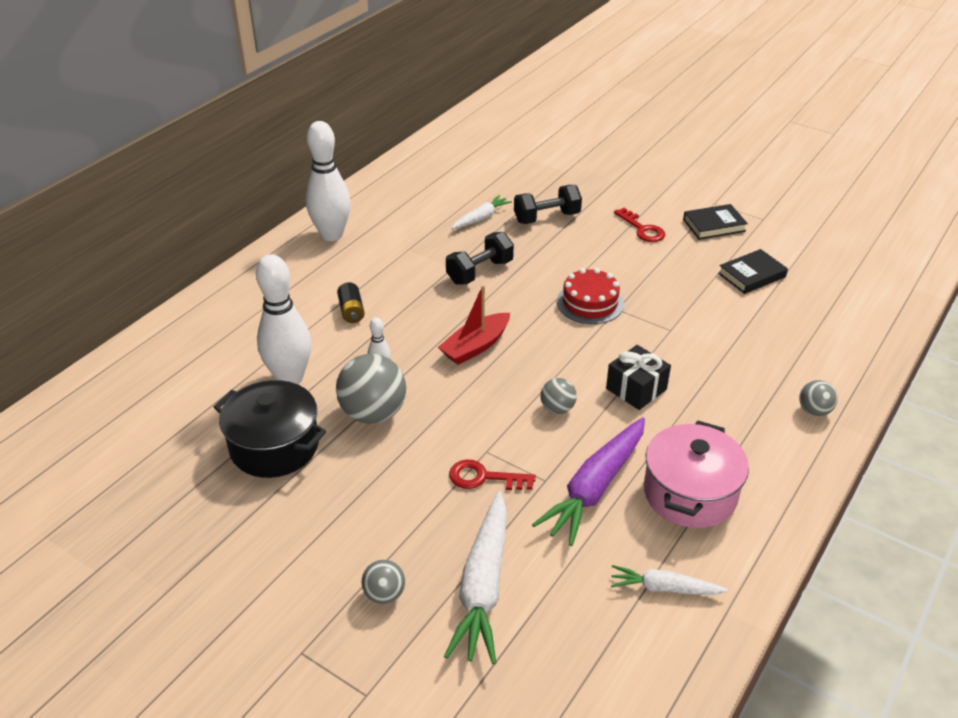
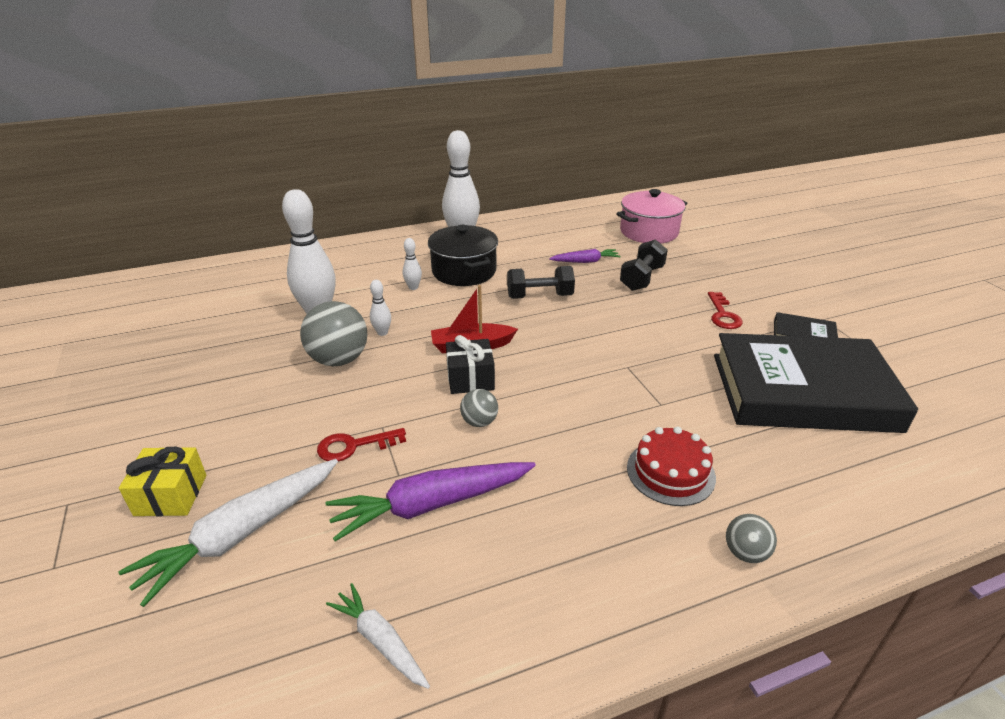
camera: 35 degrees right, 5 degrees down
(274, 446) = (250, 351): black pot -> black pot (464, 271)
(351, 311) = (413, 287): black battery -> white bowling pin
(384, 594) = (171, 495): grey ball -> yellow gift
(481, 218) = (585, 261): white carrot -> purple carrot
(483, 477) = (354, 446): red key -> red key turned 60 degrees counterclockwise
(546, 218) = (642, 278): black dumbbell -> black dumbbell turned 75 degrees counterclockwise
(590, 303) = (607, 352): red cake -> red cake (670, 472)
(636, 389) = (569, 439): black gift -> black gift (470, 379)
(690, 493) = (513, 561): pink pot -> pink pot (649, 232)
(751, 275) = (802, 392): black book -> black book, size x2.44

